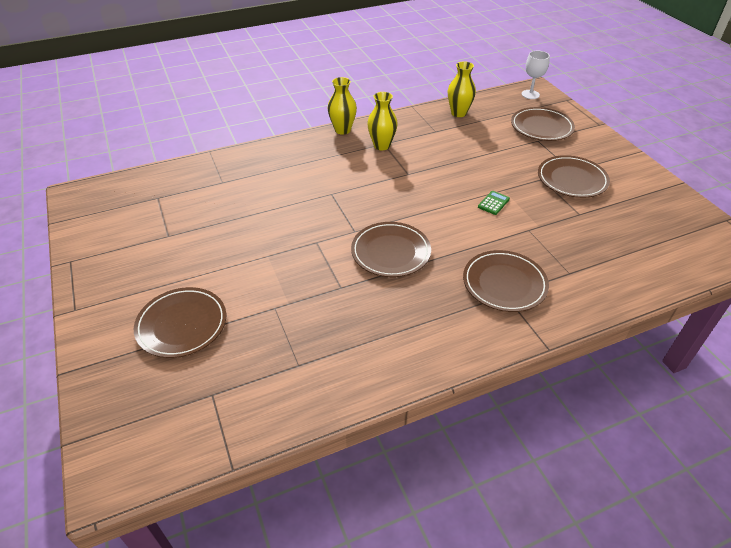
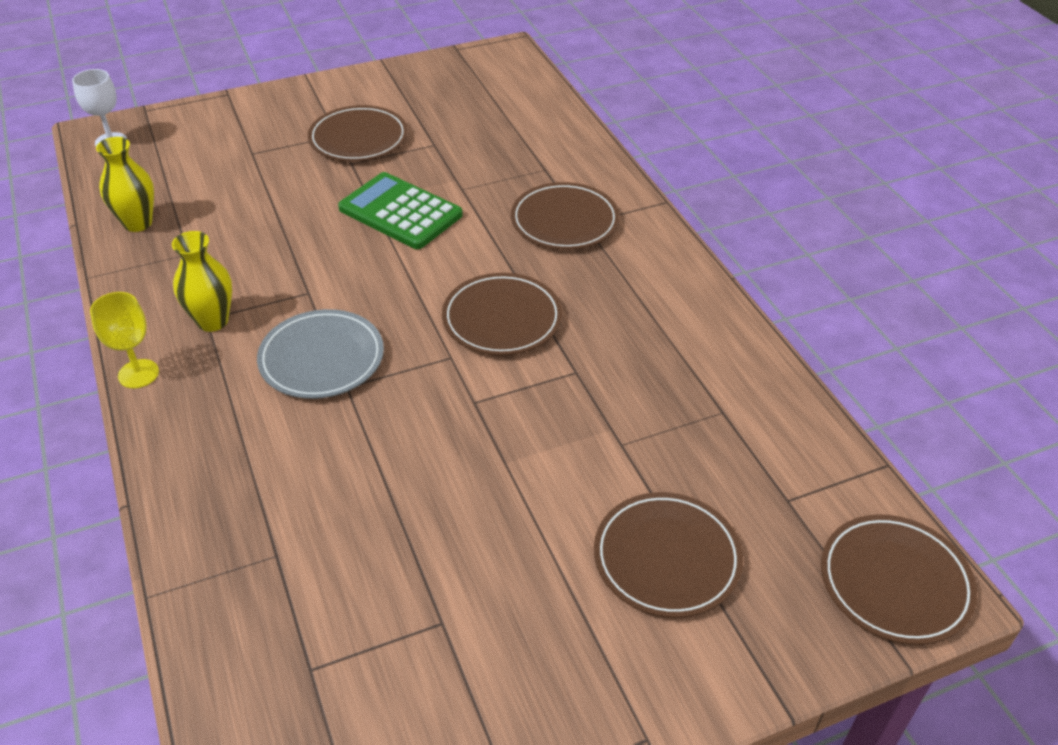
camera: 90 degrees left, 0 degrees up
(342, 130) = (138, 374): yellow vase -> yellow goblet
(353, 183) = (321, 358): none -> grey plate
(493, 203) = (400, 212): green calculator -> green calculator, size x2.34
(541, 127) = (216, 145): brown plate -> brown plate (895, 582)

